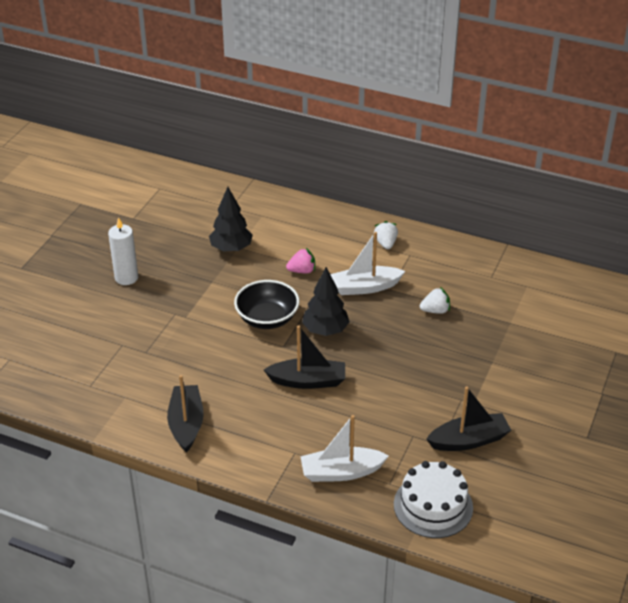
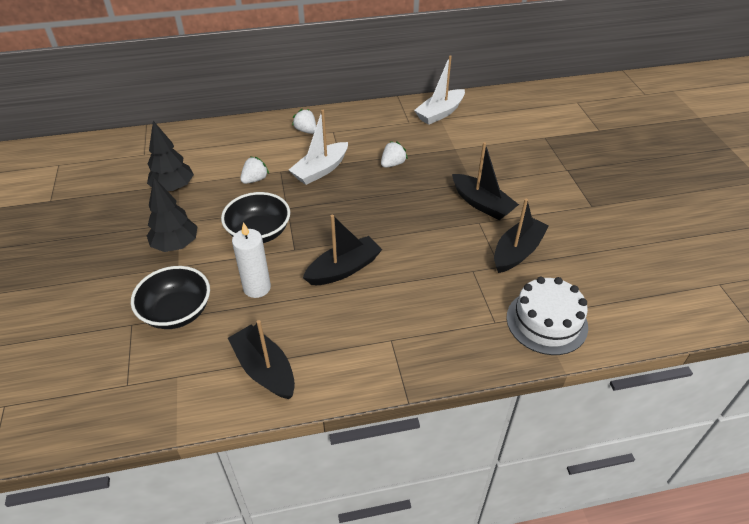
camera: 35 degrees left, 5 degrees up
(126, 278) = (85, 257): white candle -> white candle (257, 288)
(159, 351) = (177, 312): none -> black bowl
(302, 271) = (255, 179): pink strawberry -> white strawberry
(325, 330) = (319, 219): black tree -> black tree (176, 245)
(341, 472) = (447, 335): white boat -> white boat (440, 113)
(481, 385) = (482, 204): none -> black boat

